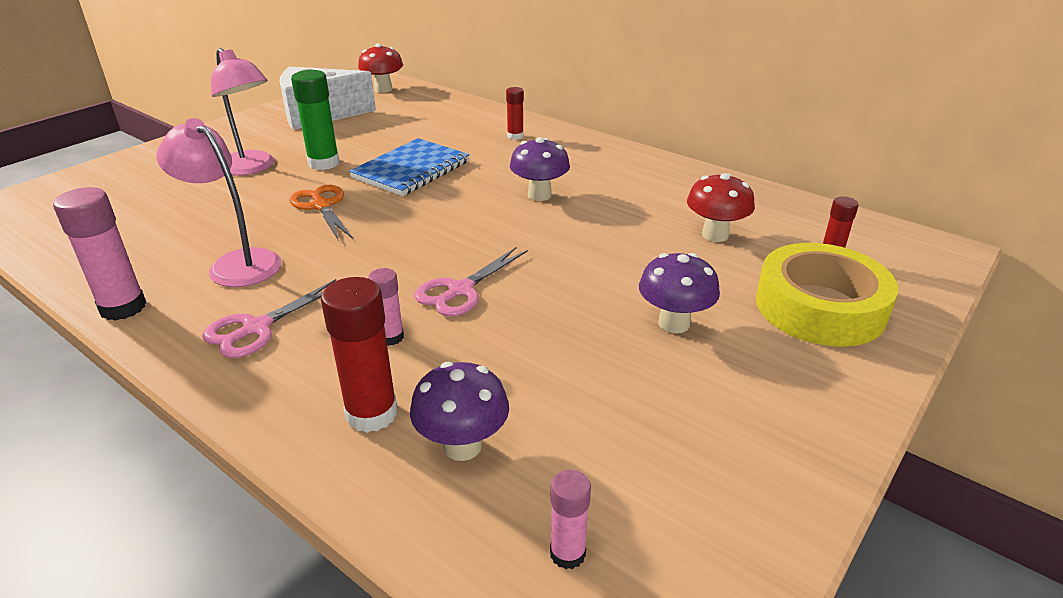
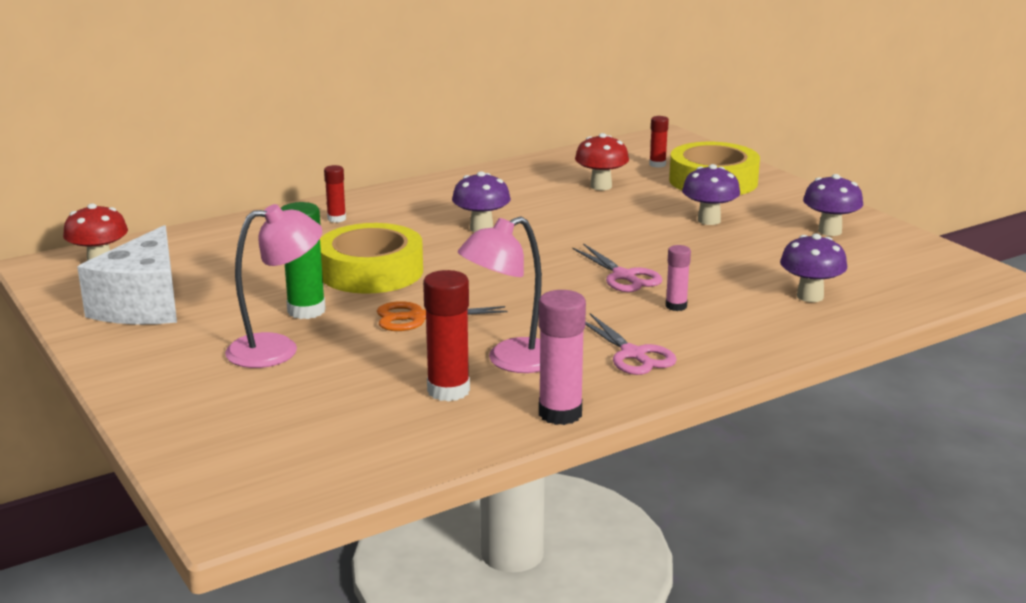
camera: 70 degrees left, 10 degrees down
(371, 414) = (766, 319): red glue stick -> red glue stick (448, 391)
(411, 170) = (371, 271): blue notebook -> yellow tape
(567, 553) = (904, 282): pink glue stick -> none
(725, 440) = (829, 231): none -> purple mushroom

